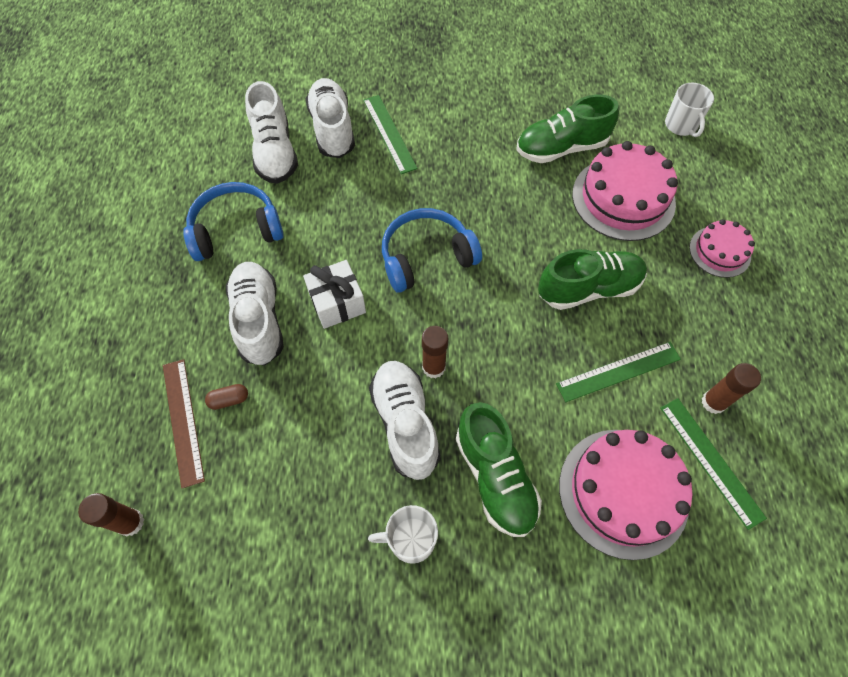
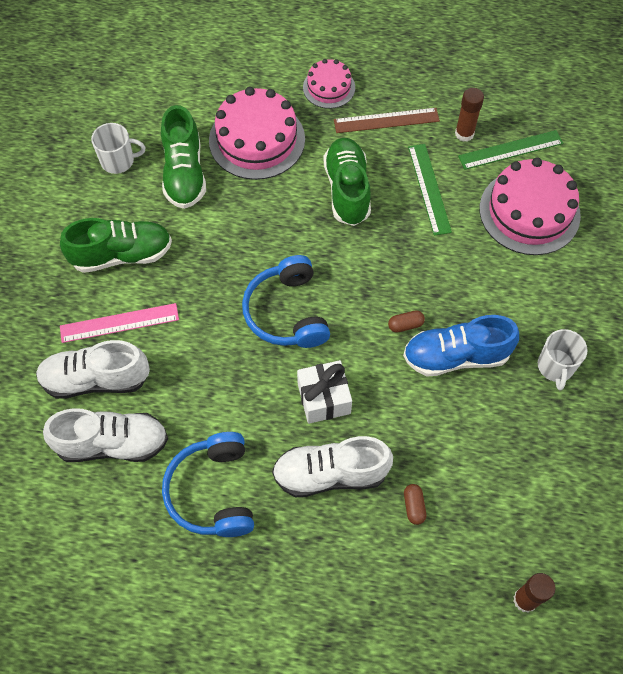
camera: 80 degrees left, 0 degrees up
(183, 421) = (430, 551): brown ruler -> brown ruler (386, 120)
(389, 133) = (119, 323): green ruler -> pink ruler
(405, 423) = (456, 356): white shoe -> blue shoe
(433, 367) = (405, 325): brown glue stick -> brown capsule
(495, 477) = (509, 296): green shoe -> green shoe (122, 255)
(681, 125) = (184, 73): white mug -> white mug (118, 161)

